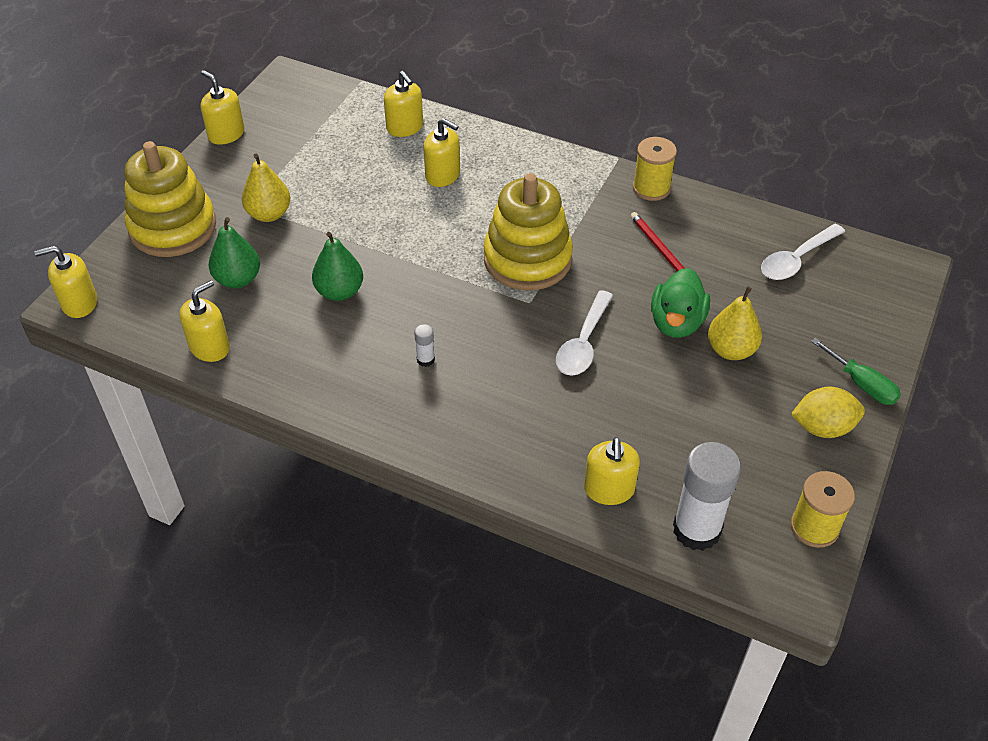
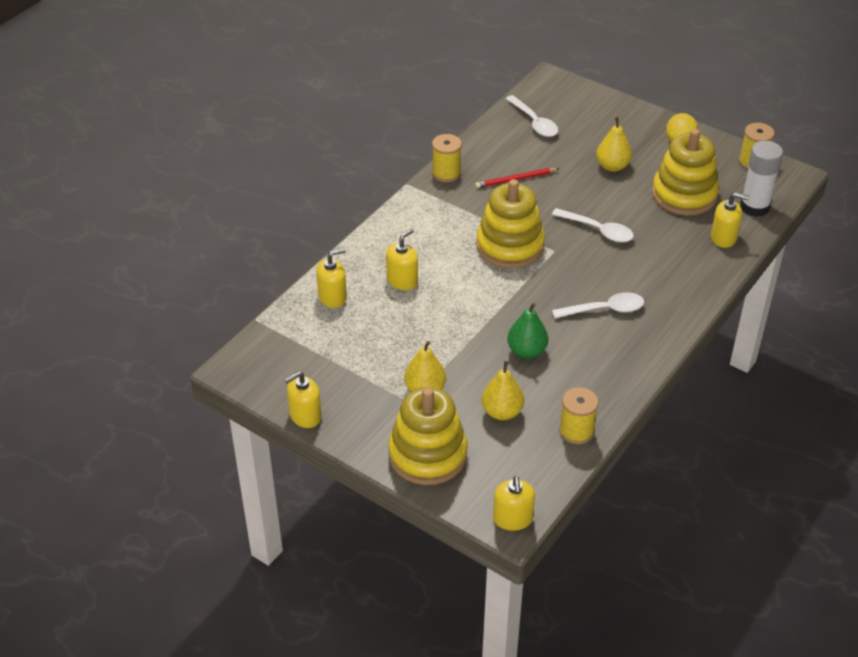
camera: 80 degrees left, 5 degrees down
(210, 347) = (576, 431): yellow soap dispenser -> yellow spool
(238, 279) = (502, 412): green pear -> yellow pear
(425, 360) = (604, 309): white glue stick -> white spoon
(676, 322) = (584, 185): green duck -> none
(695, 437) = (684, 195): none -> yellow stacking toy
(862, 384) = (647, 120): green screwdriver -> none

